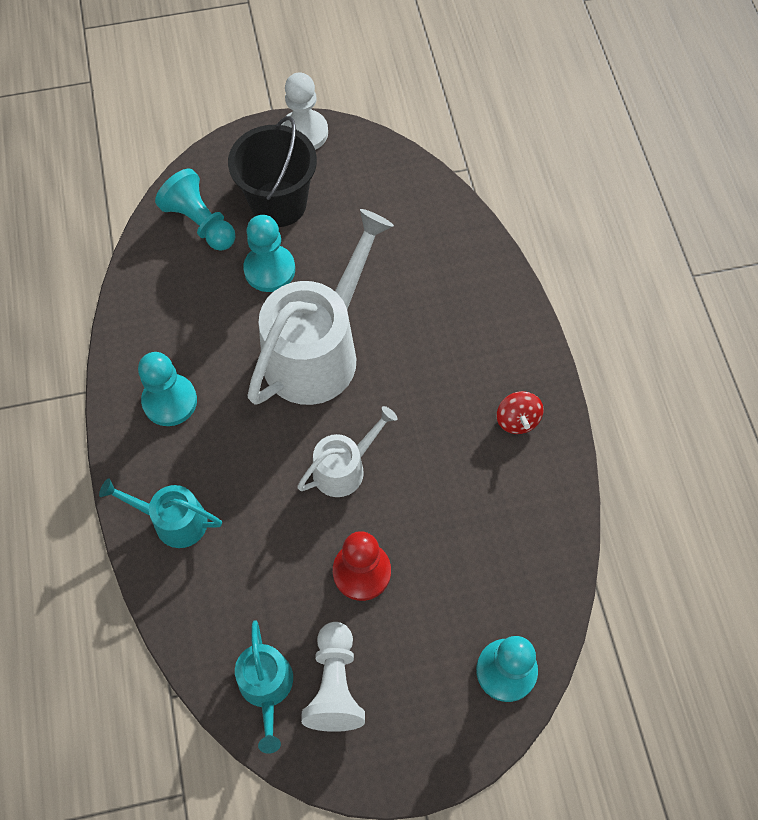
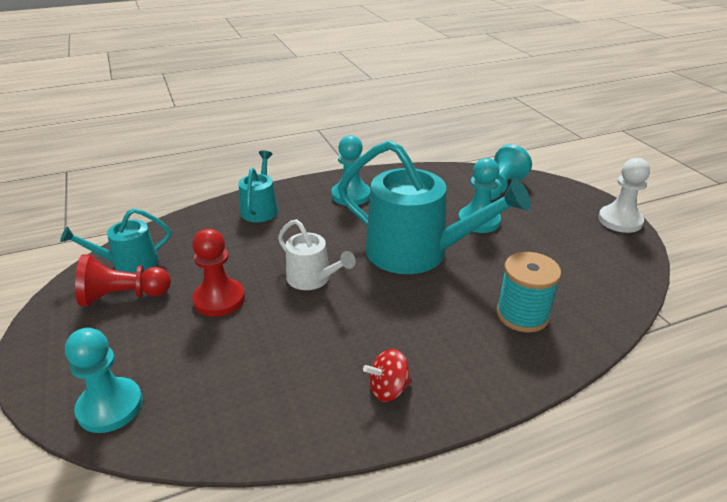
camera: 80 degrees right, 30 degrees down
(278, 204) = (541, 217): black bucket -> none
(317, 351) = (416, 252): white watering can -> turquoise watering can
(335, 684) = (123, 296): white pawn -> red pawn
(439, 282) = (522, 315): none -> turquoise spool

